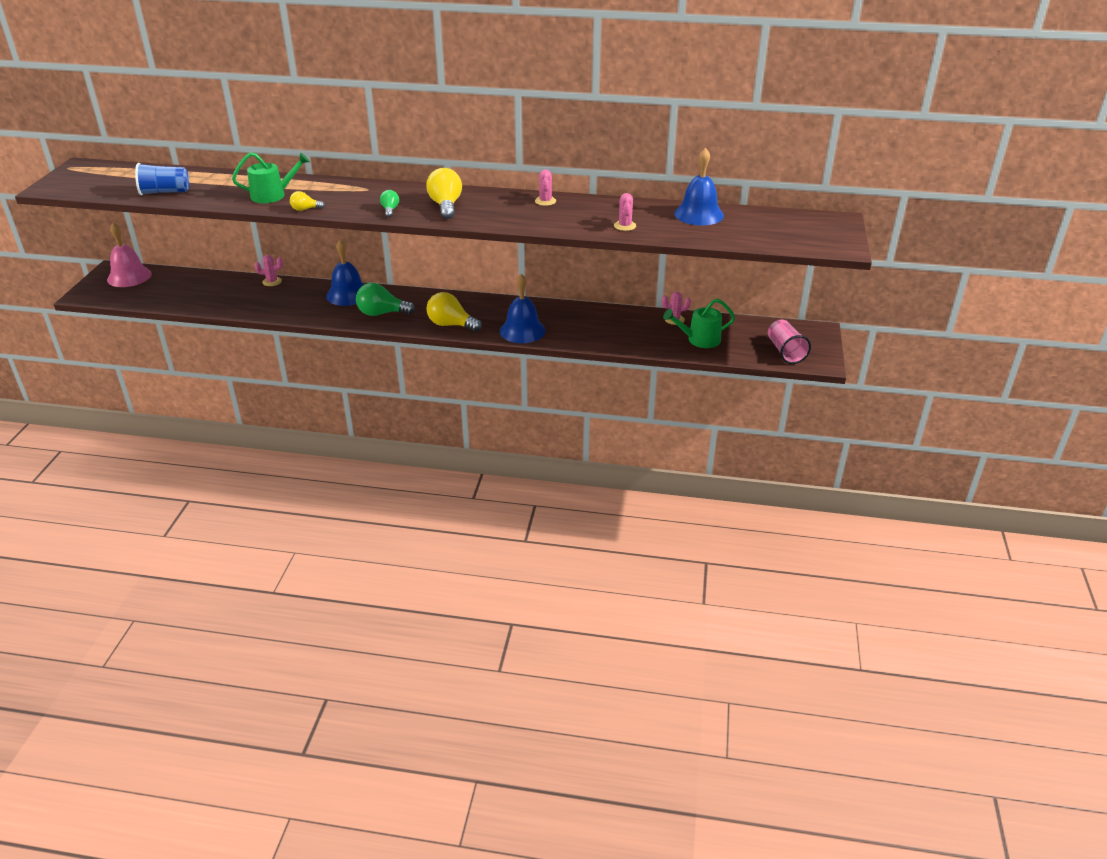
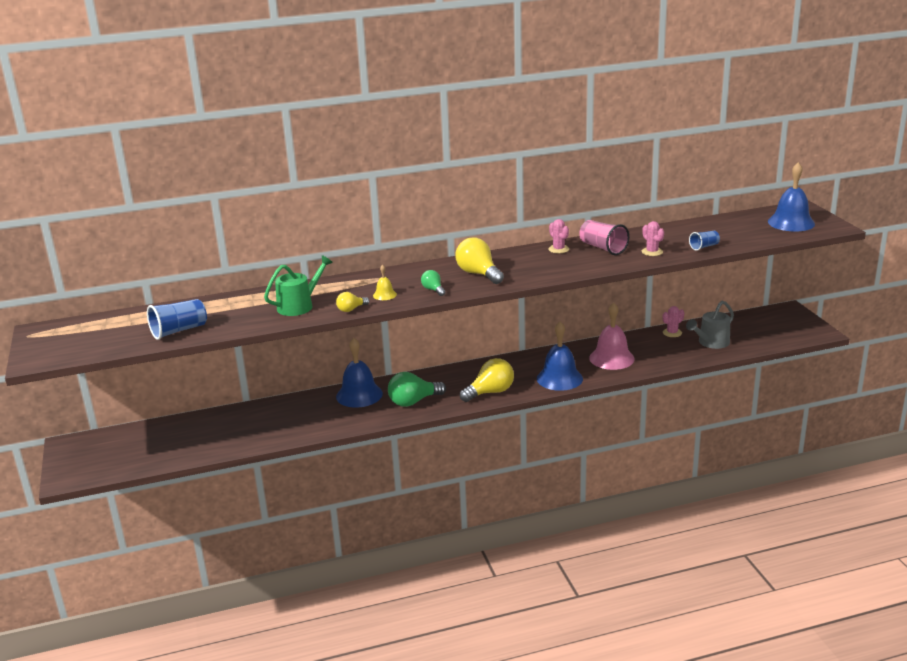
camera: 25 degrees left, 10 degrees down
(129, 276) = (98, 445): pink bell -> pink bell (611, 358)
(272, 281) = (266, 405): pink cactus -> none
(347, 204) = (384, 295): none -> yellow bell
(451, 325) = (490, 392): yellow light bulb -> yellow light bulb turned 150 degrees clockwise
(681, 234) = (704, 247): none -> blue cup
(699, 214) = (694, 229): blue bell -> blue bell (791, 222)
(699, 340) = (711, 342): green watering can -> grey watering can
(785, 351) = (785, 332): pink cup -> pink cup (602, 248)

